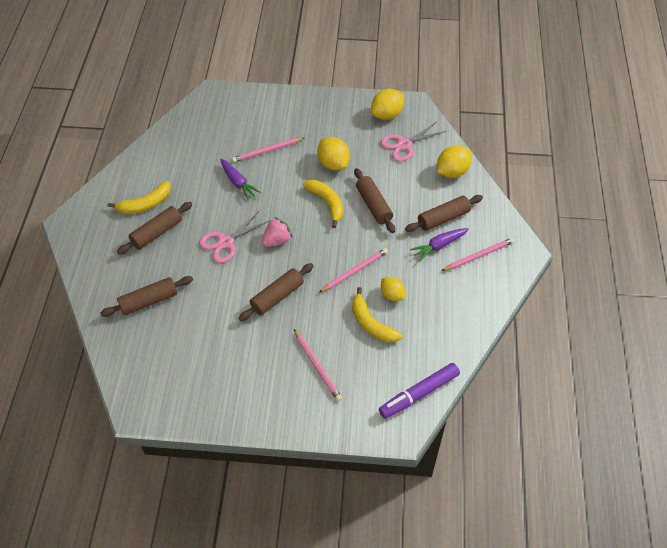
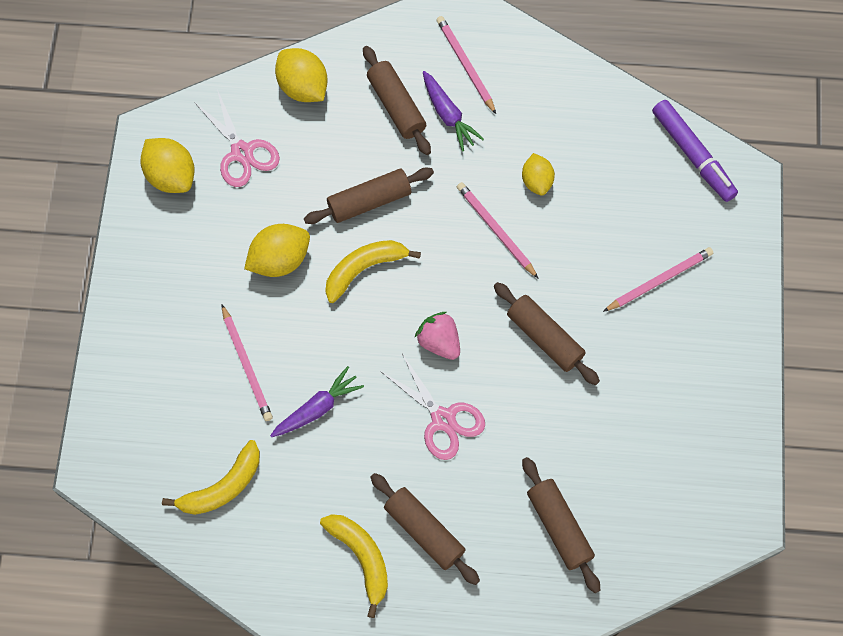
camera: 90 degrees left, 15 degrees up
(371, 323) = (586, 210): yellow banana -> yellow banana (222, 487)
(392, 295) = (537, 181): yellow lemon -> yellow lemon turned 60 degrees counterclockwise

